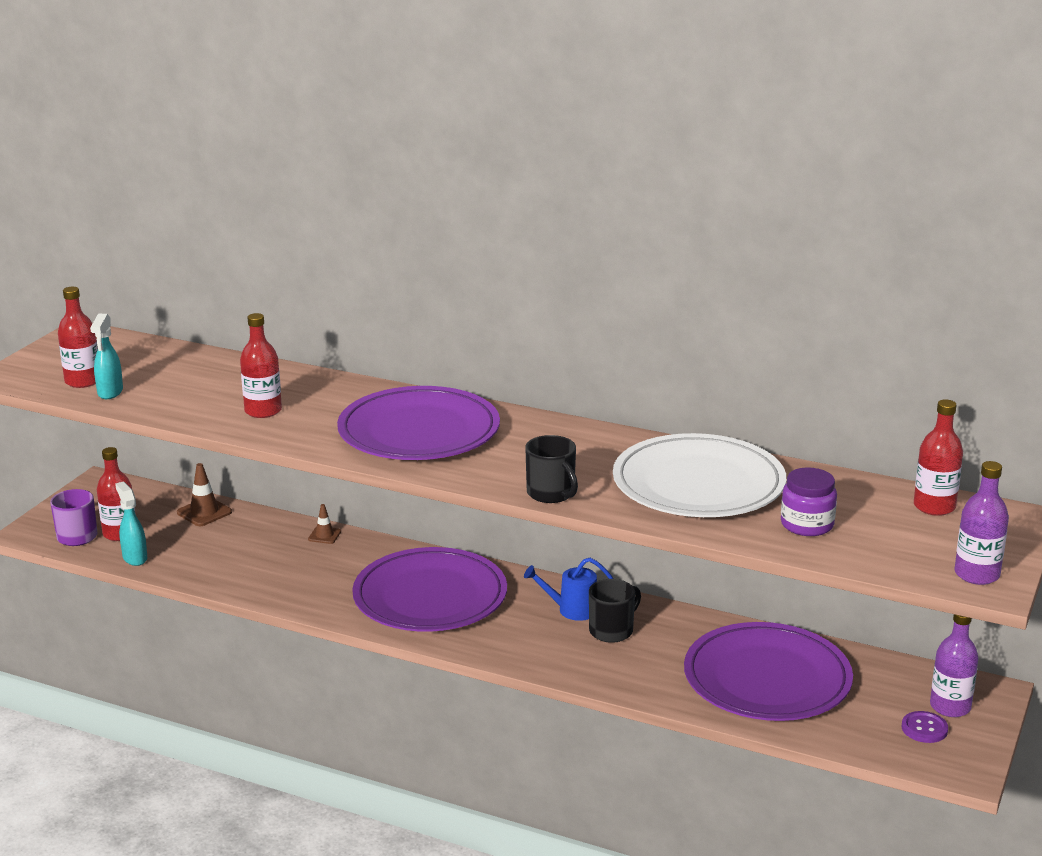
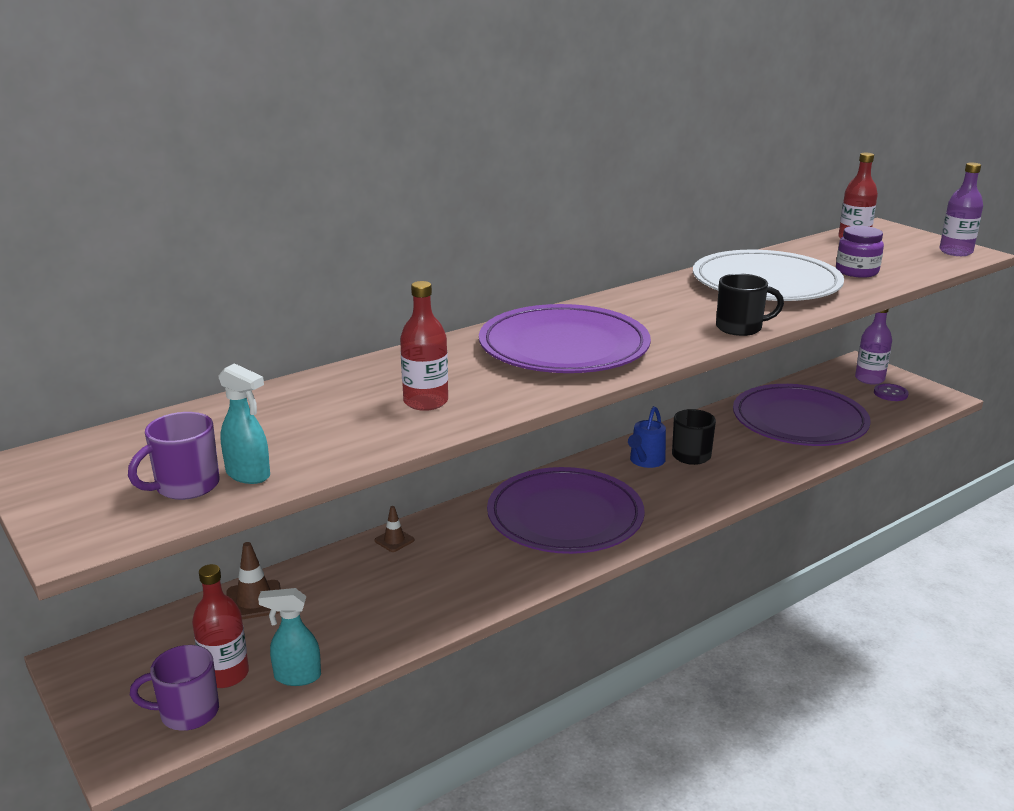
camera: 60 degrees left, 0 degrees up
(83, 381) = (185, 486): red bottle -> purple mug

